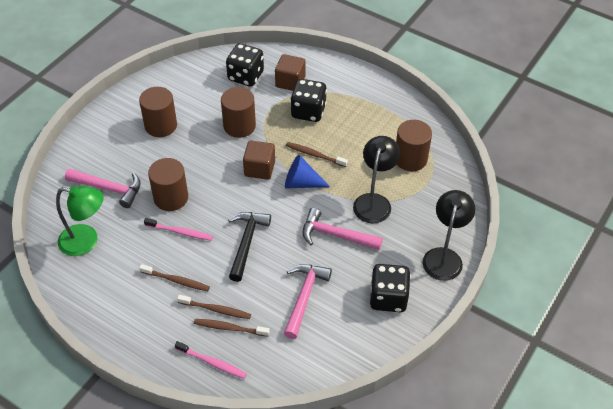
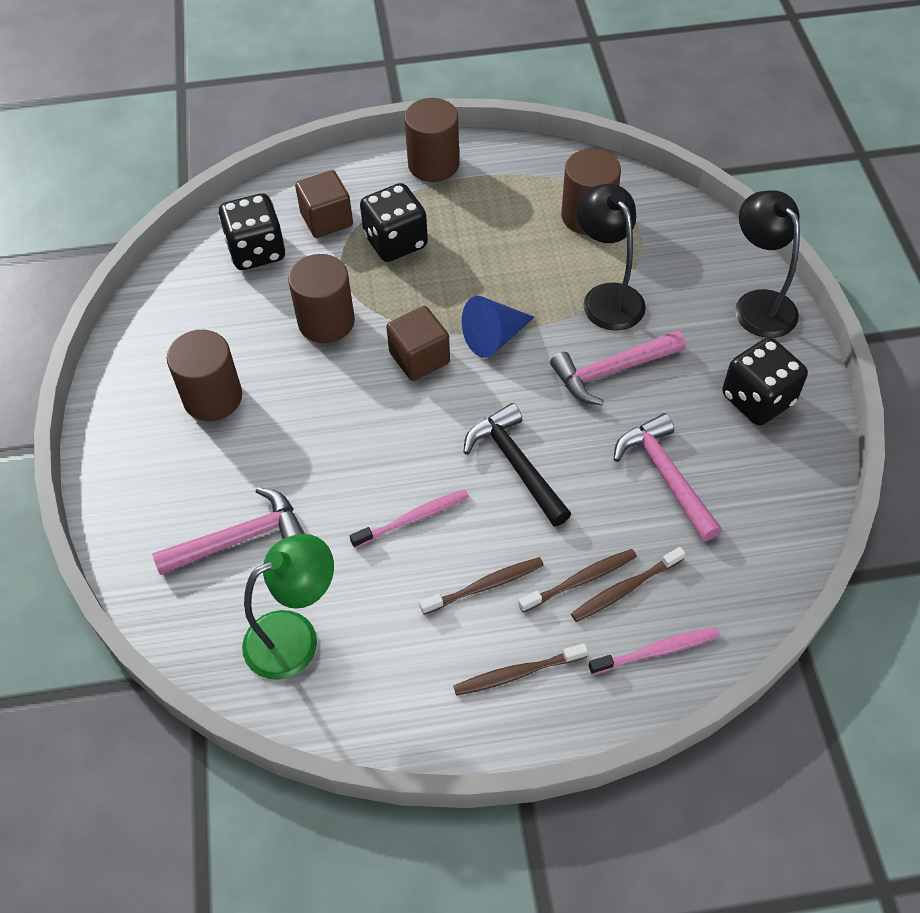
camera: 40 degrees left, 5 degrees up
(171, 198) = (345, 483): brown cylinder -> brown cylinder (433, 164)
(314, 155) = (468, 291): brown toothbrush -> brown toothbrush (517, 673)

